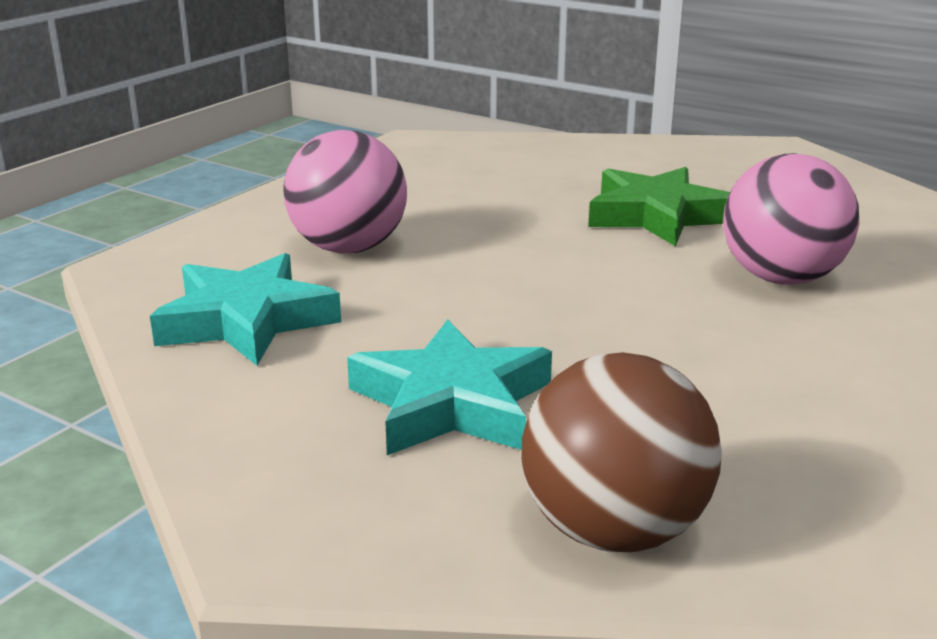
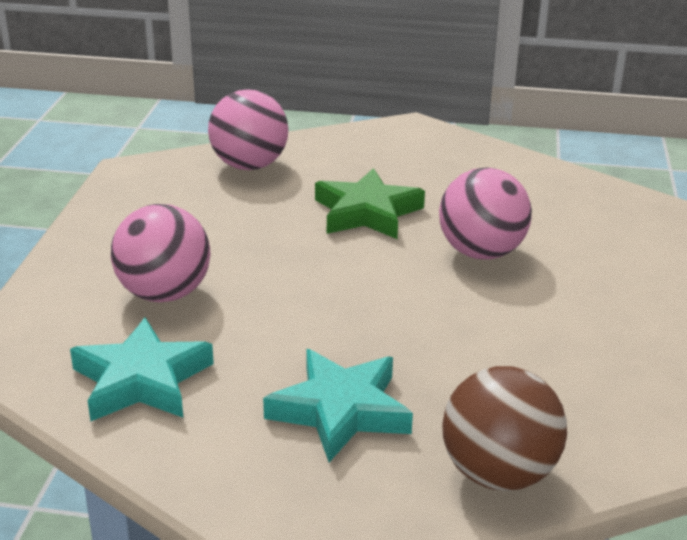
camera: 25 degrees left, 5 degrees up
(549, 155) = (249, 165): none -> pink ball

